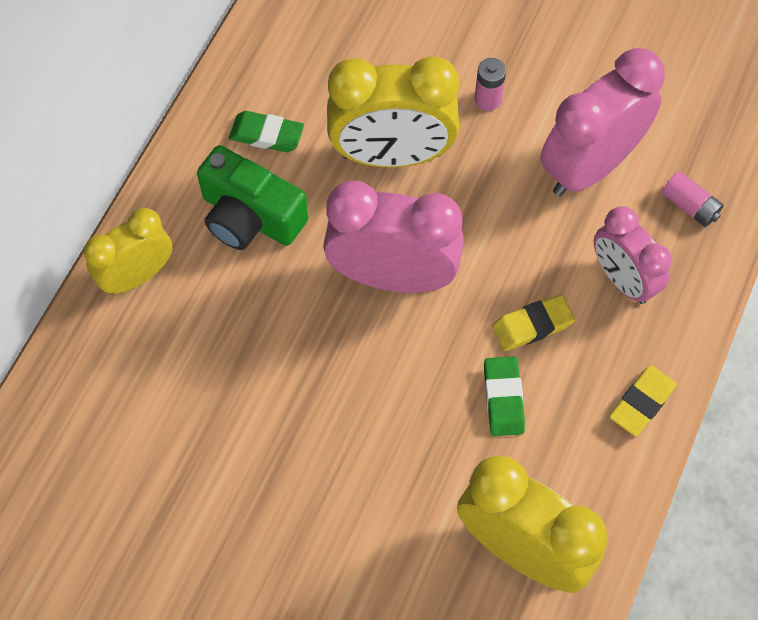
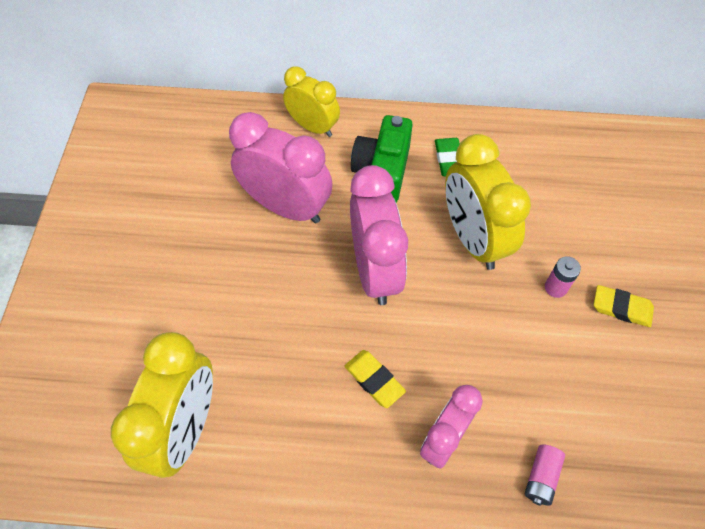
camera: 70 degrees right, 5 degrees down
(503, 398) = (305, 377): green eraser -> none
(590, 166) = (536, 382): pink clock -> pink clock (286, 207)
(642, 402) = (338, 488): yellow eraser -> yellow eraser (621, 308)

